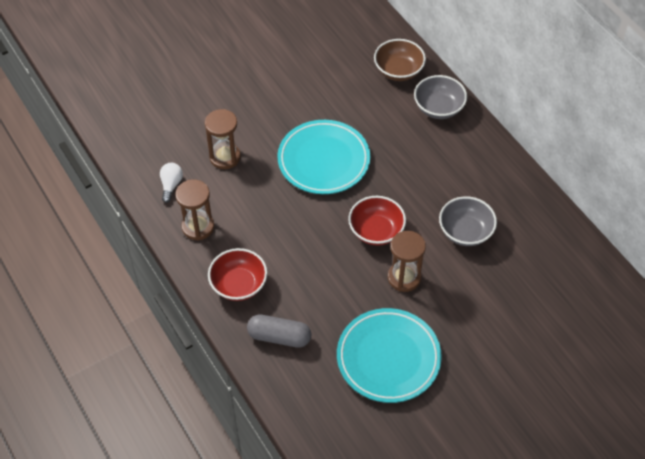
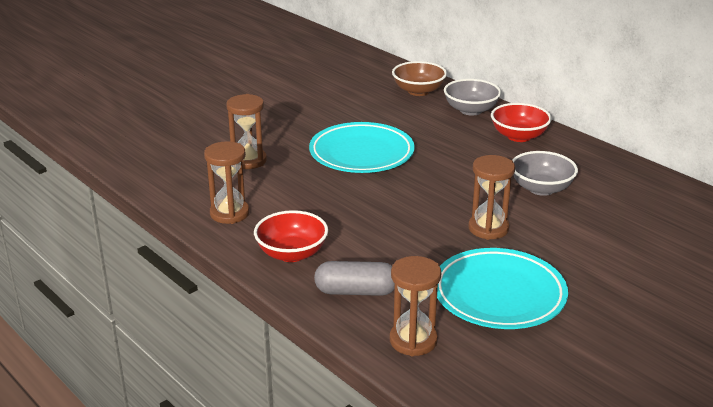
camera: 10 degrees left, 25 degrees down
(171, 185) = (190, 185): white light bulb -> none
(309, 397) = (413, 340): none -> brown hourglass
(376, 231) = (440, 197): red bowl -> red bowl (519, 136)

